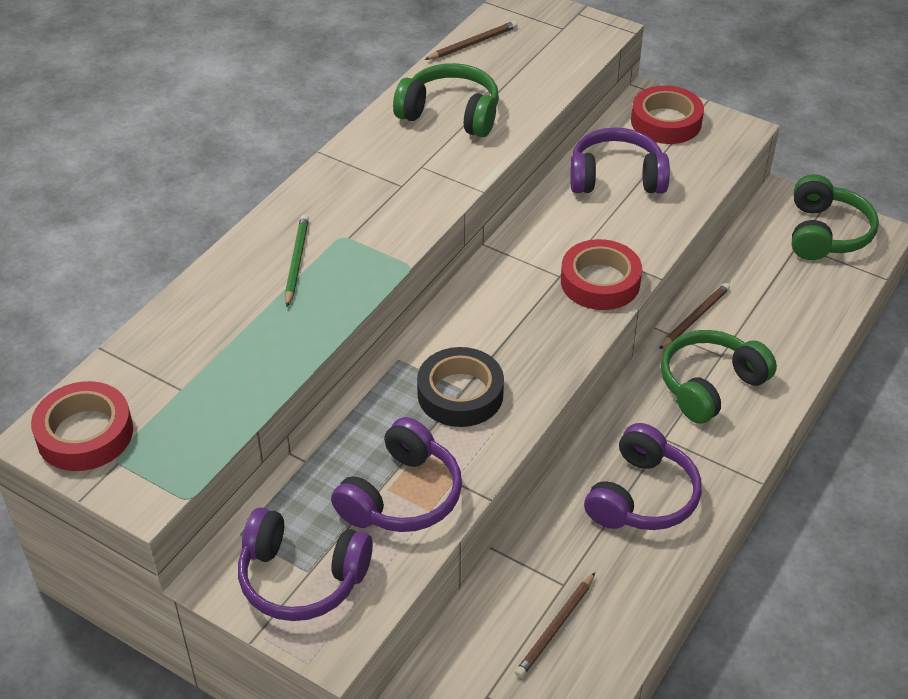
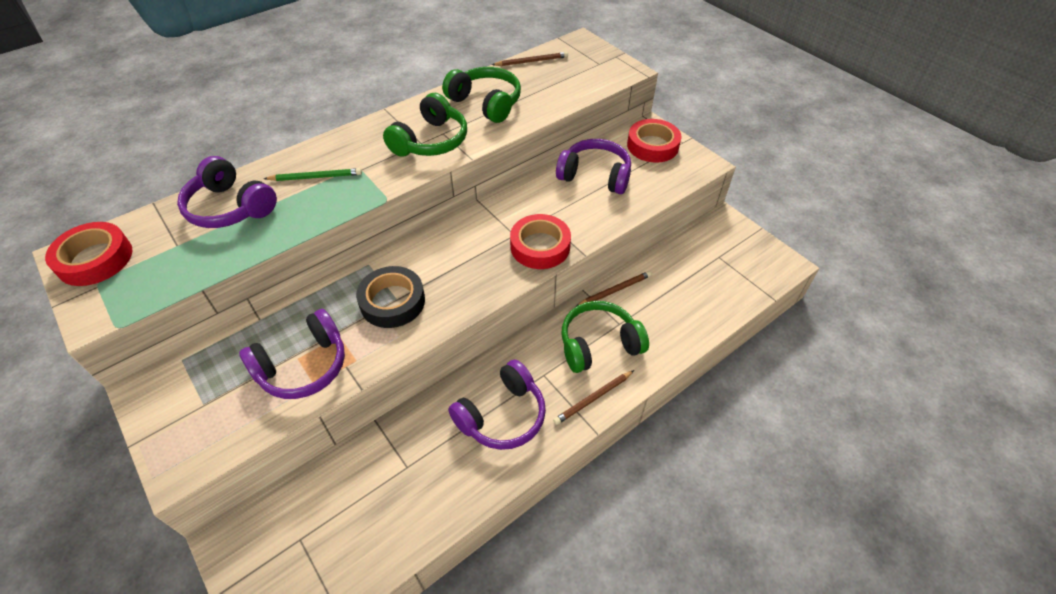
camera: 20 degrees right, 5 degrees up
(296, 261) = (316, 177): green pencil -> green pencil turned 60 degrees clockwise
(301, 578) = (195, 408): purple headphones -> purple headphones (230, 207)
(555, 627) = (380, 500): brown pencil -> brown pencil (593, 398)
(825, 233) = (744, 254): green headphones -> green headphones (430, 141)

